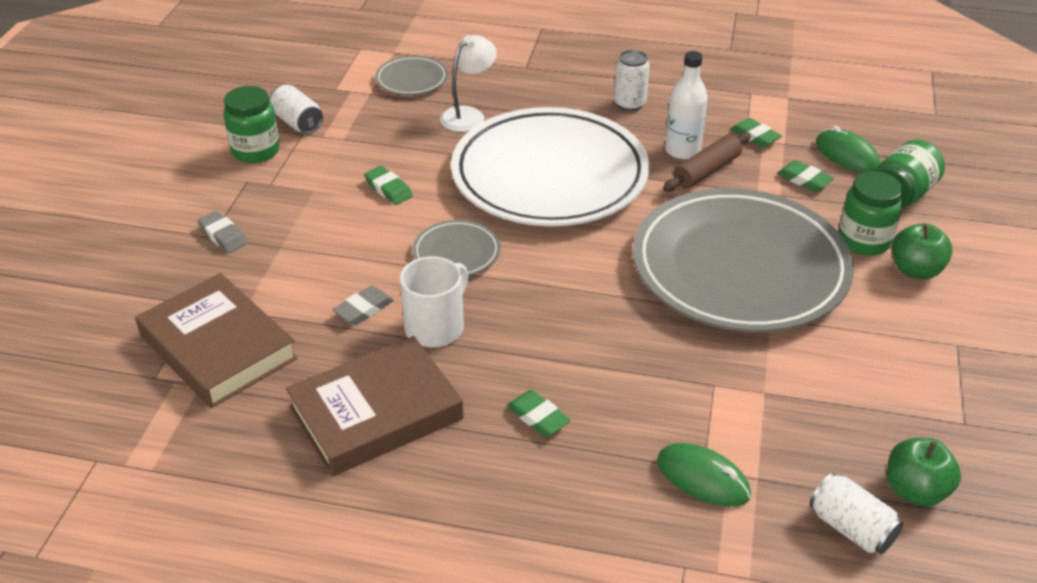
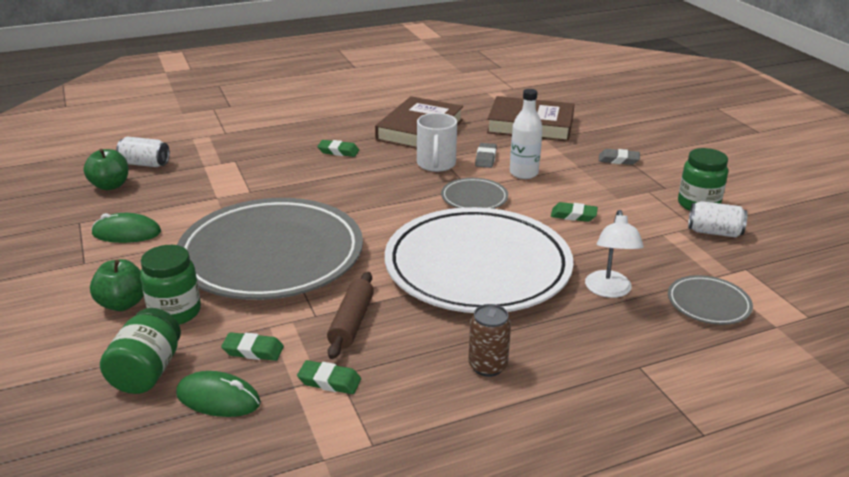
camera: 145 degrees right, 10 degrees down
(629, 104) = (487, 366): white can -> brown can
(682, 150) = (390, 334): white bottle -> white bottle (523, 173)
(703, 478) = (233, 157): green mouse -> green mouse (126, 233)

